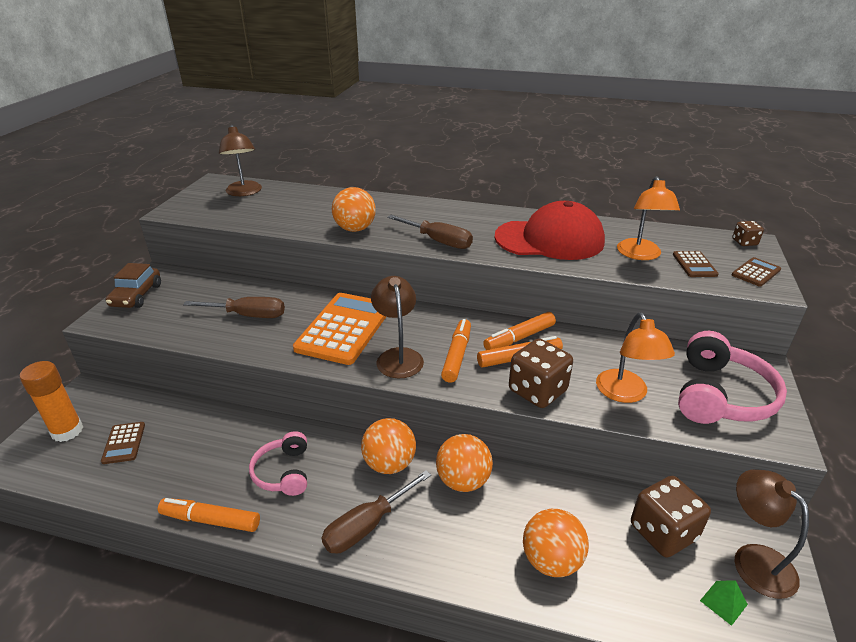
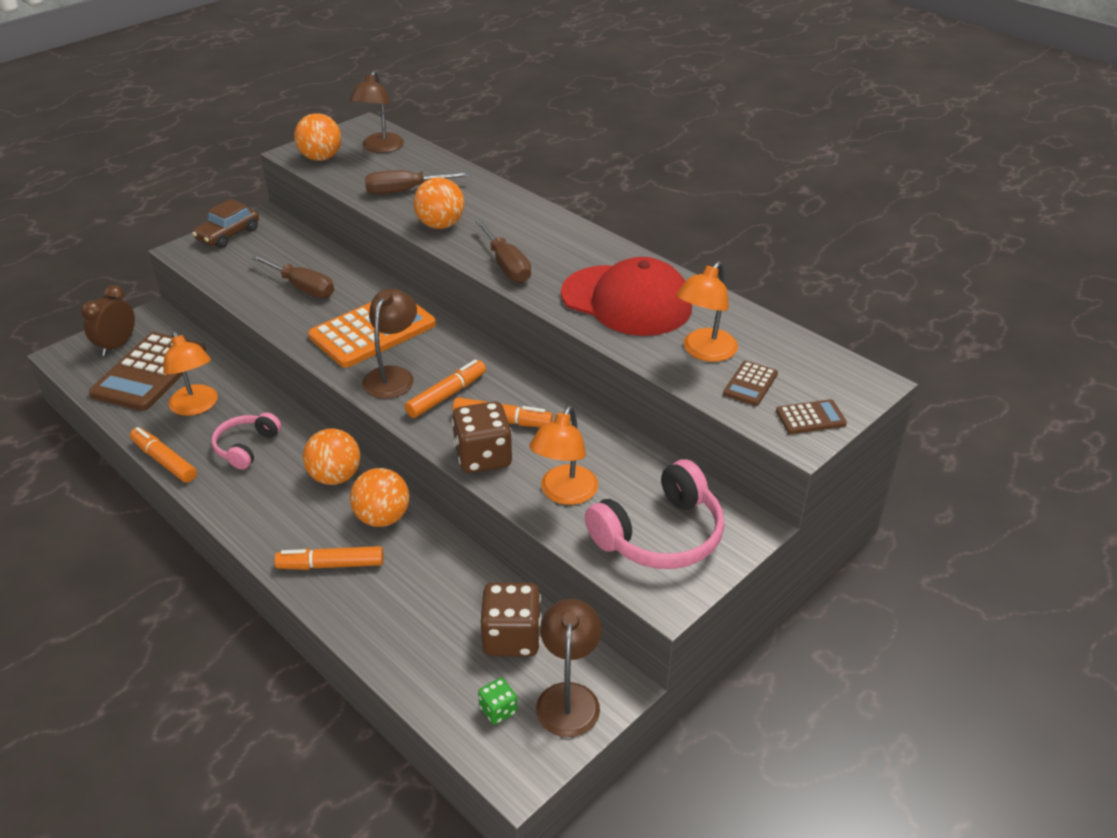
camera: 30 degrees right, 5 degrees up
(67, 431) = (117, 345): orange glue stick -> brown clock
(124, 443) = (149, 372): brown calculator -> brown calculator, size x2.20
(201, 456) = (196, 407): none -> orange lamp
(367, 525) = (272, 517): brown screwdriver -> brown screwdriver (405, 191)
(519, 338) = (527, 401): orange marker -> orange marker (331, 565)
(551, 560) = (389, 611): orange ball -> orange ball (321, 158)
(723, 602) = (498, 710): green pyramid -> green dice
(744, 242) = (857, 379): brown dice -> none

